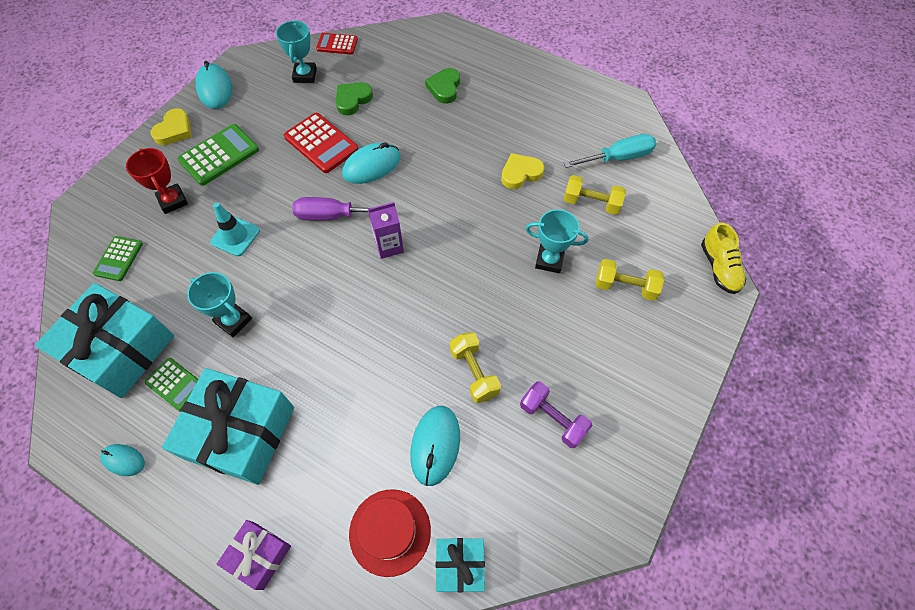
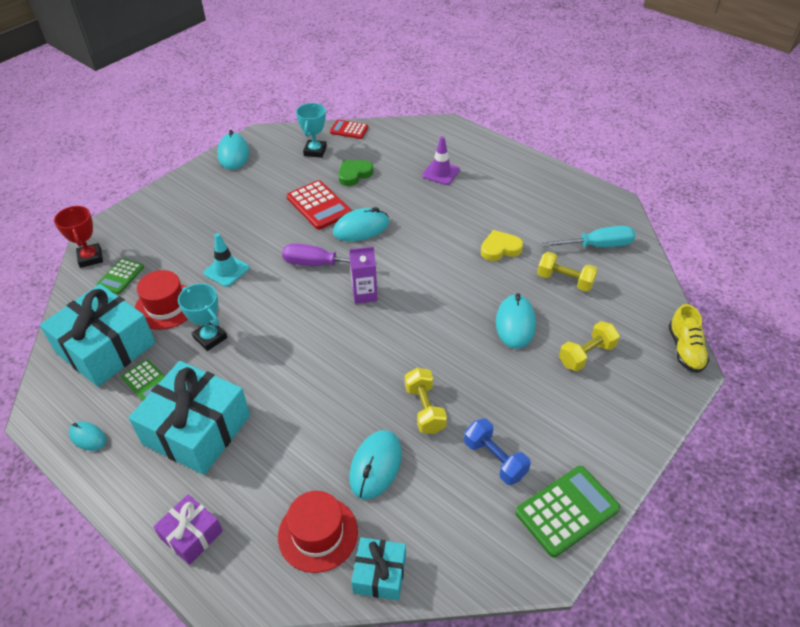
camera: 10 degrees right, 15 degrees down
(173, 201) = (177, 237): red trophy -> red trophy (90, 258)
(174, 130) = (191, 182): yellow heart -> none
(177, 289) = (166, 306): none -> red hat
(219, 155) = (226, 205): green calculator -> green calculator (567, 511)
(444, 88) = (440, 173): green heart -> purple traffic cone
(549, 260) = (515, 324): turquoise trophy -> turquoise mouse
(552, 419) = (494, 459): purple dumbbell -> blue dumbbell
(625, 287) = (586, 355): yellow dumbbell -> yellow dumbbell turned 60 degrees counterclockwise

